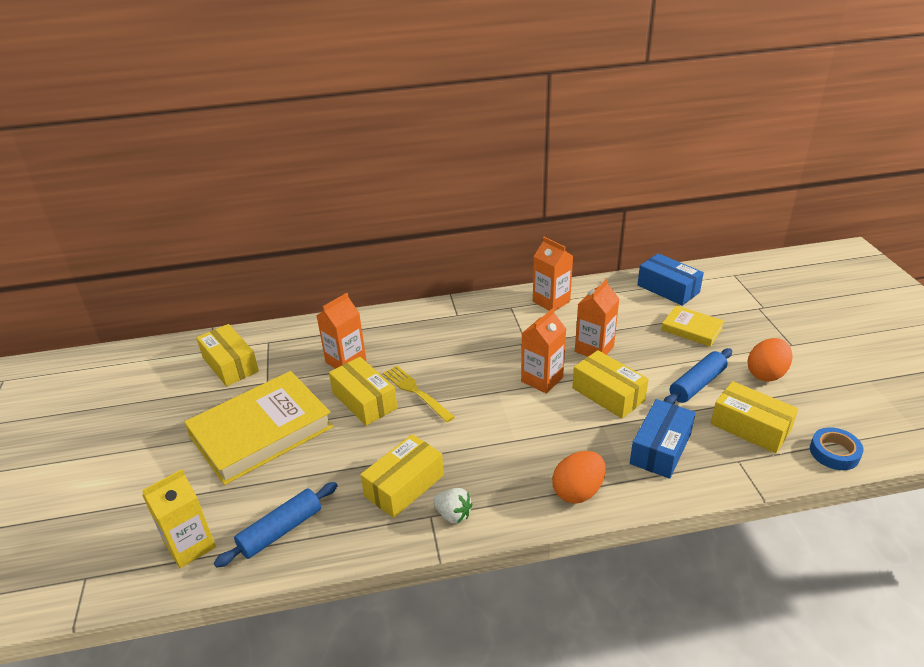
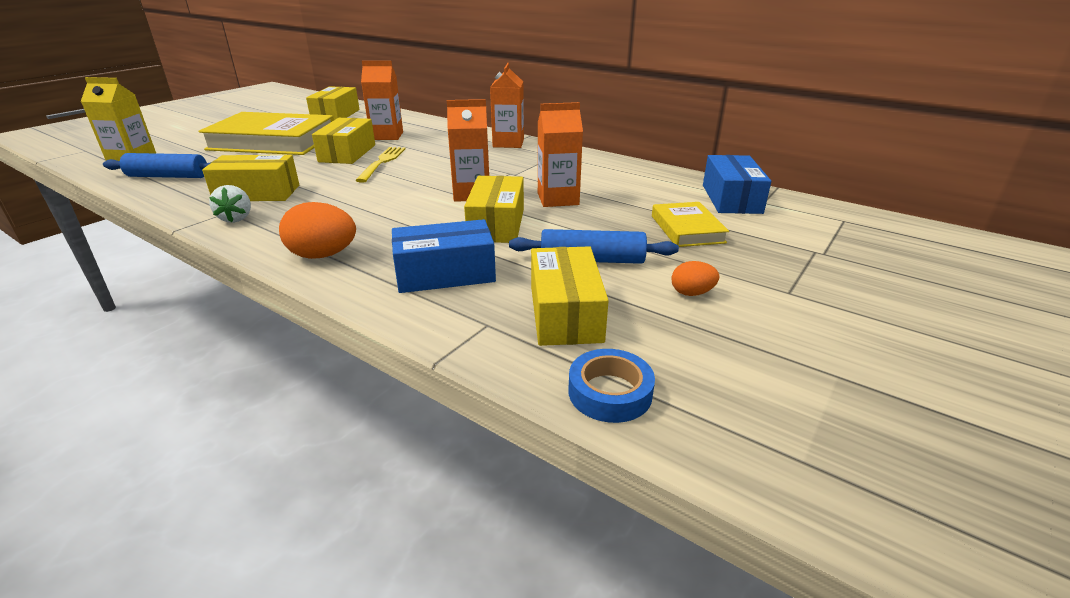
camera: 45 degrees right, 5 degrees down
(551, 301) = (595, 164): orange carton -> orange carton (508, 143)
(766, 374) = (692, 293): orange egg -> orange egg, size x0.56

